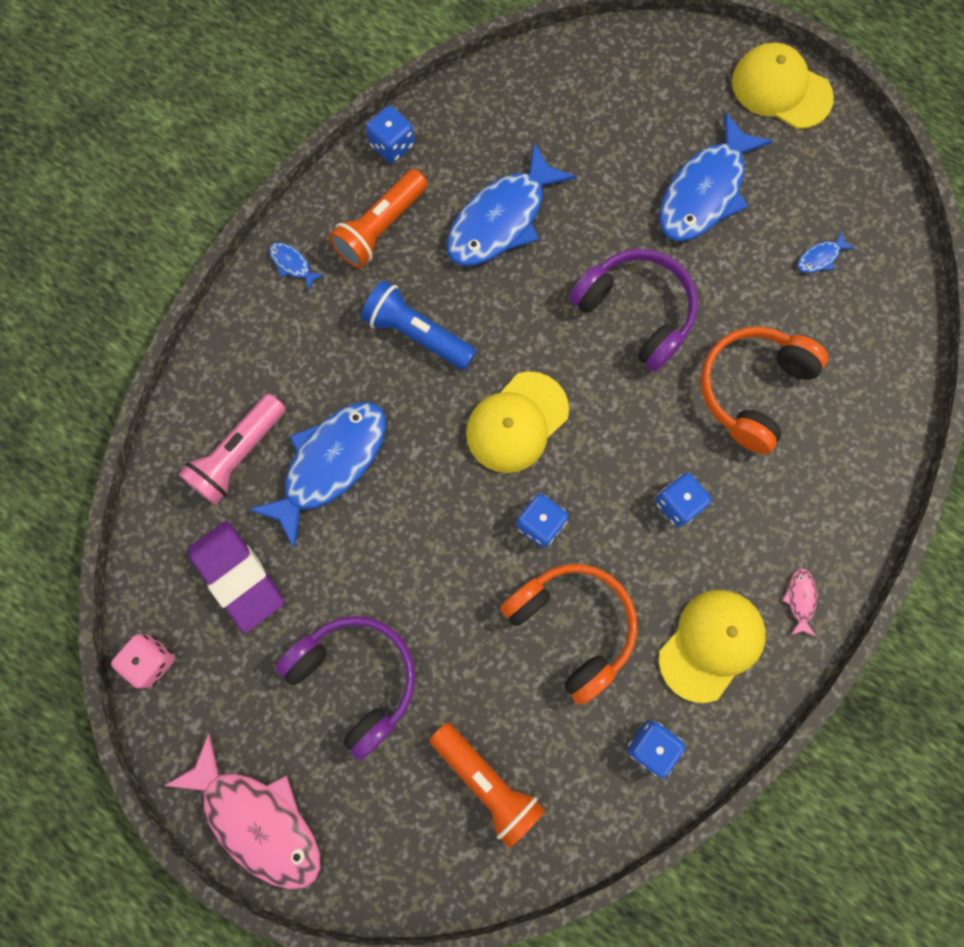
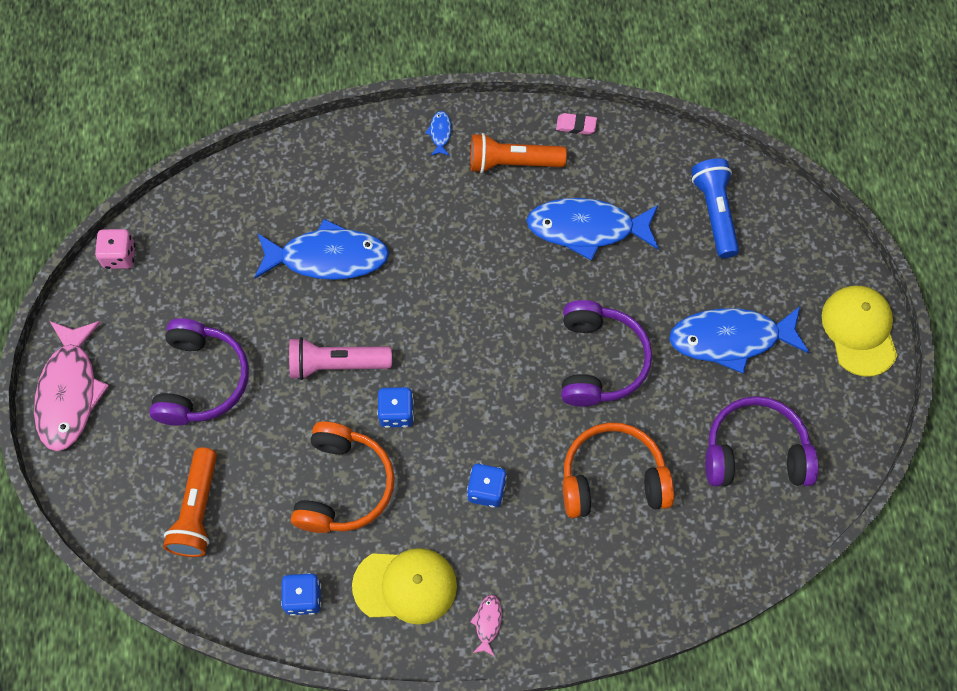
camera: 50 degrees right, 10 degrees down
(238, 455) = (288, 201): pink flashlight -> pink flashlight (336, 364)
(238, 576) = (211, 262): purple eraser -> none
(392, 145) = (576, 125): blue dice -> pink eraser
(417, 333) = (460, 240): blue flashlight -> blue flashlight (715, 213)
(516, 422) = (453, 346): yellow cap -> none
(800, 599) = (487, 623): pink fish -> pink fish turned 45 degrees counterclockwise
(820, 257) = (755, 452): blue fish -> purple headphones

